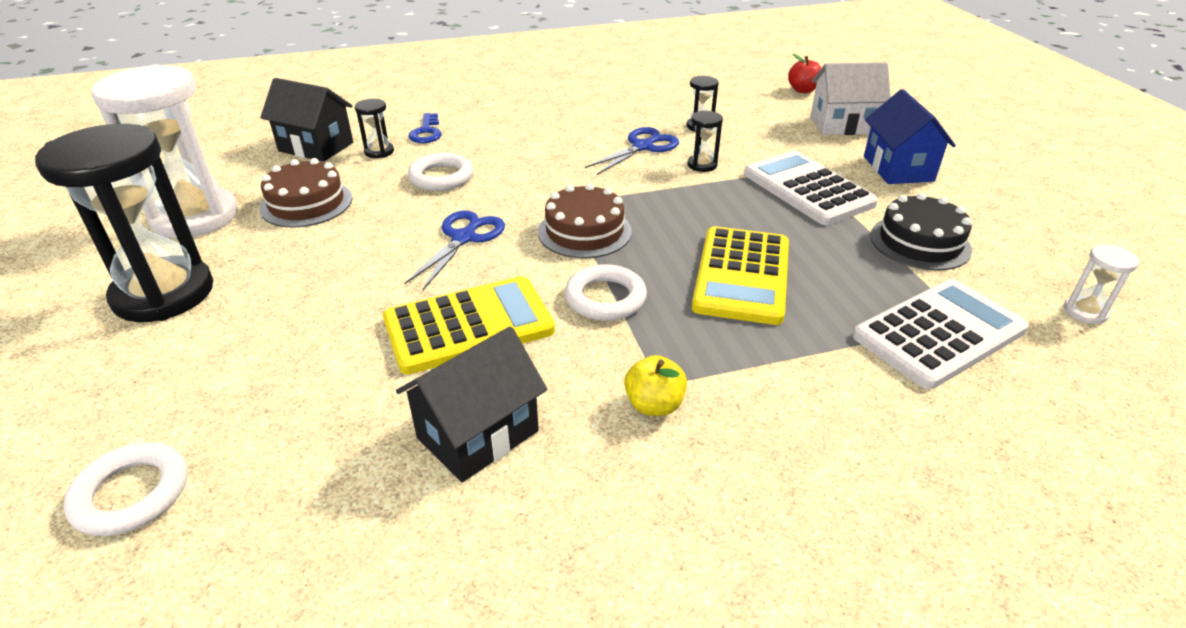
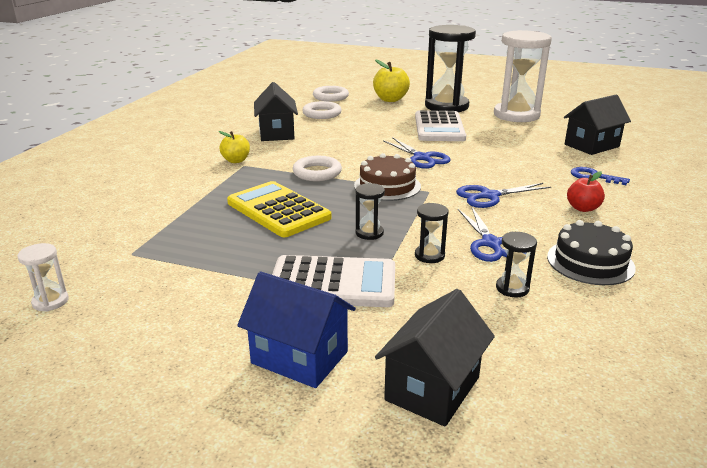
camera: 125 degrees right, 10 degrees down
(130, 381) = (390, 99): none -> yellow apple
(306, 203) = (507, 134): brown cake -> none
(379, 152) = (568, 159): black hourglass -> black hourglass (369, 233)
(441, 177) = (508, 167): white ring -> white ring (322, 114)
(468, 325) = (342, 144): yellow calculator -> none
(540, 169) = (489, 196): none -> blue scissors
(802, 90) = (575, 427): red apple -> red apple (583, 208)
(842, 125) = (432, 388): white house -> black house
(920, 242) = (203, 288): black cake -> black cake (590, 262)
(938, 333) = (142, 239): white calculator -> white calculator (439, 127)

